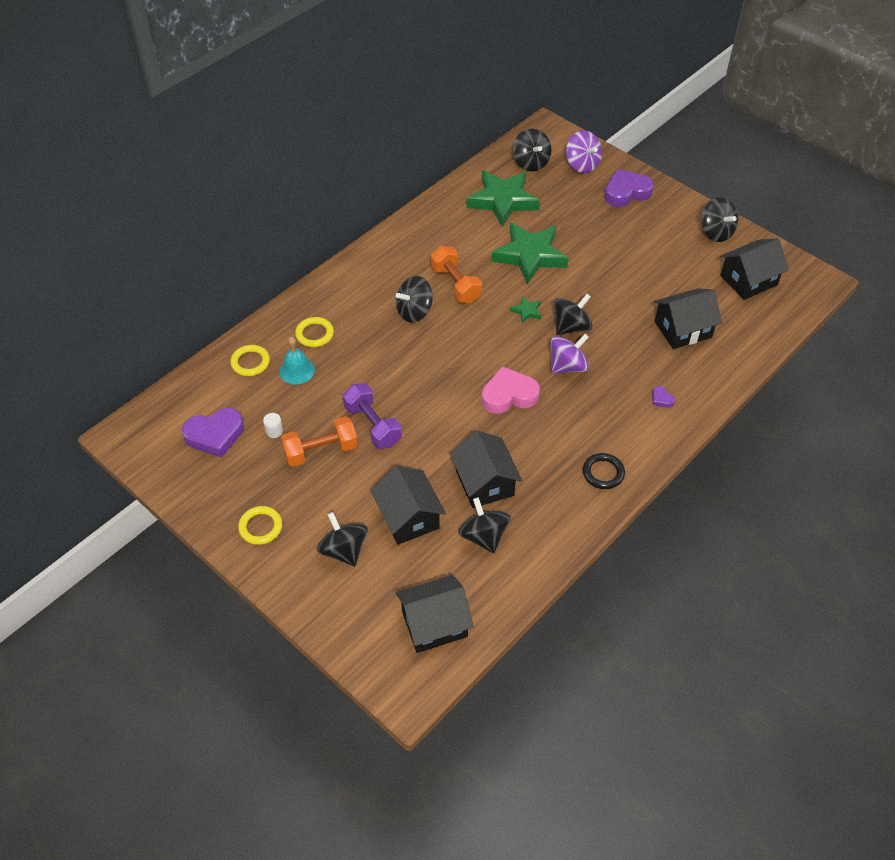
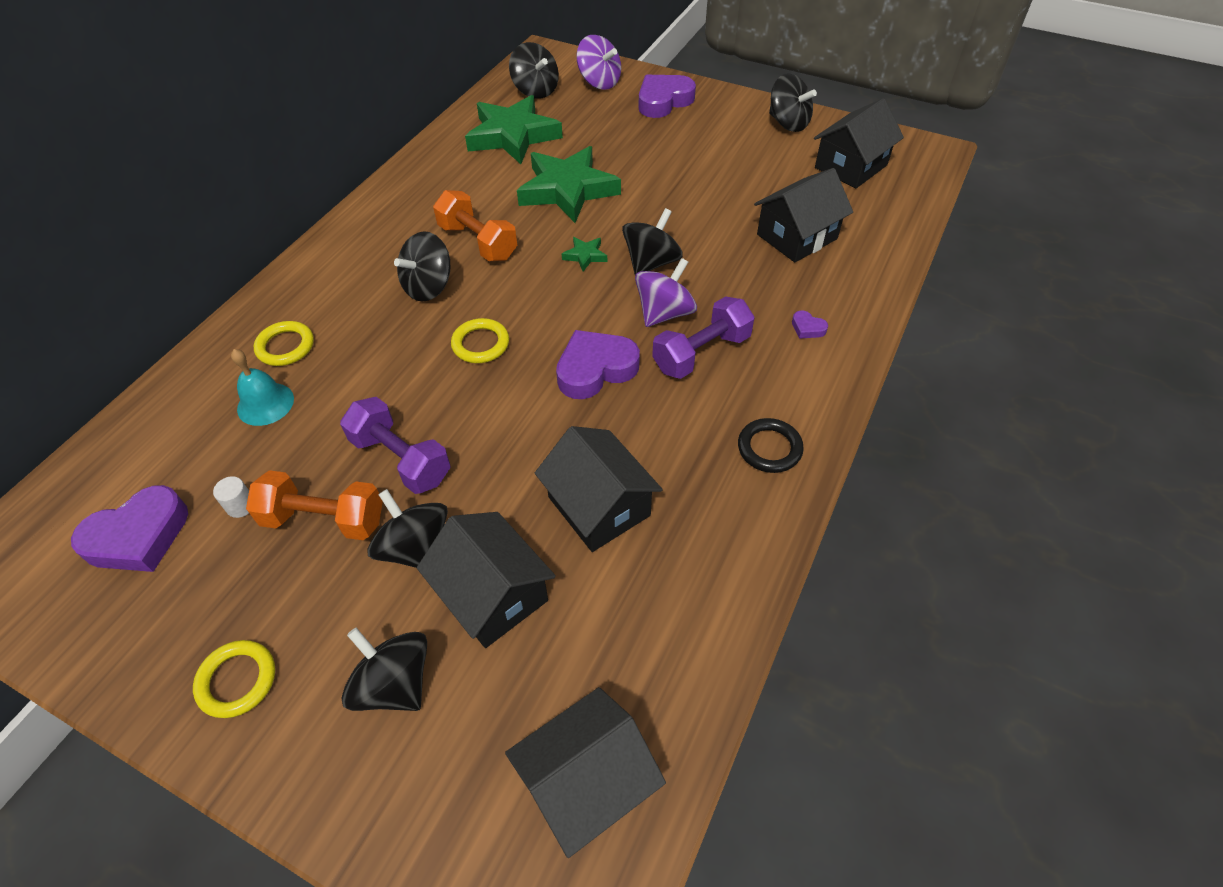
camera: 15 degrees left, 0 degrees up
(250, 362) = (188, 408): yellow ring -> yellow ring (480, 344)
(321, 451) = (324, 519): orange dumbbell -> orange dumbbell turned 45 degrees clockwise
(483, 536) = (624, 595): black spinning top -> black spinning top (415, 548)
(509, 395) = (595, 369): pink heart -> purple heart
(582, 400) = (701, 353): none -> purple dumbbell

